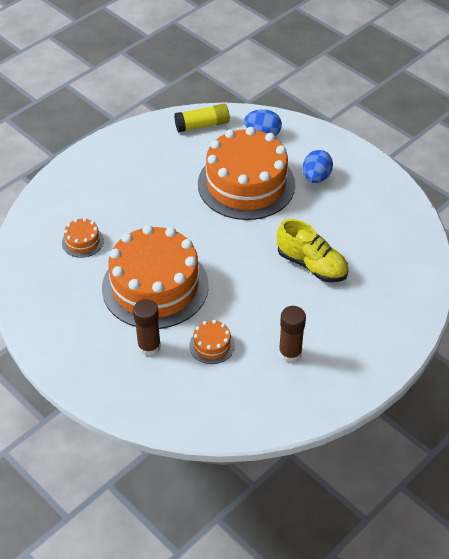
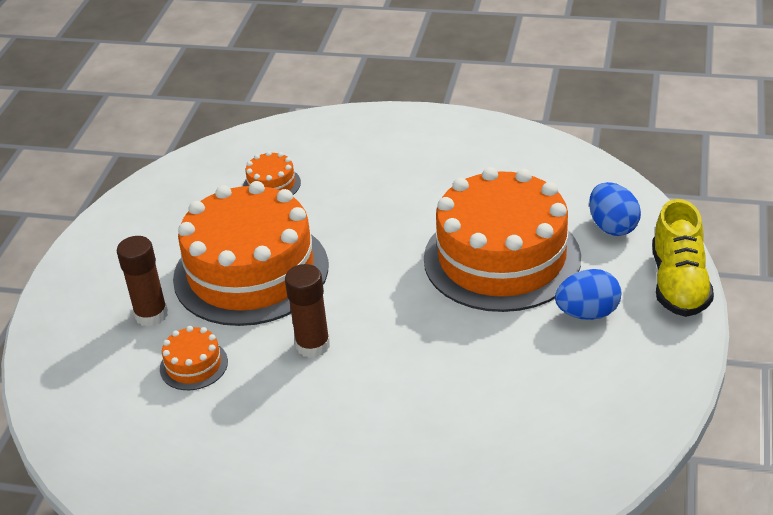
camera: 60 degrees right, 10 degrees down
(202, 125) = (565, 171): yellow glue stick -> none
(290, 353) = (235, 443): brown glue stick -> brown glue stick (313, 345)
(312, 265) = (414, 389): yellow shoe -> yellow shoe (679, 284)

